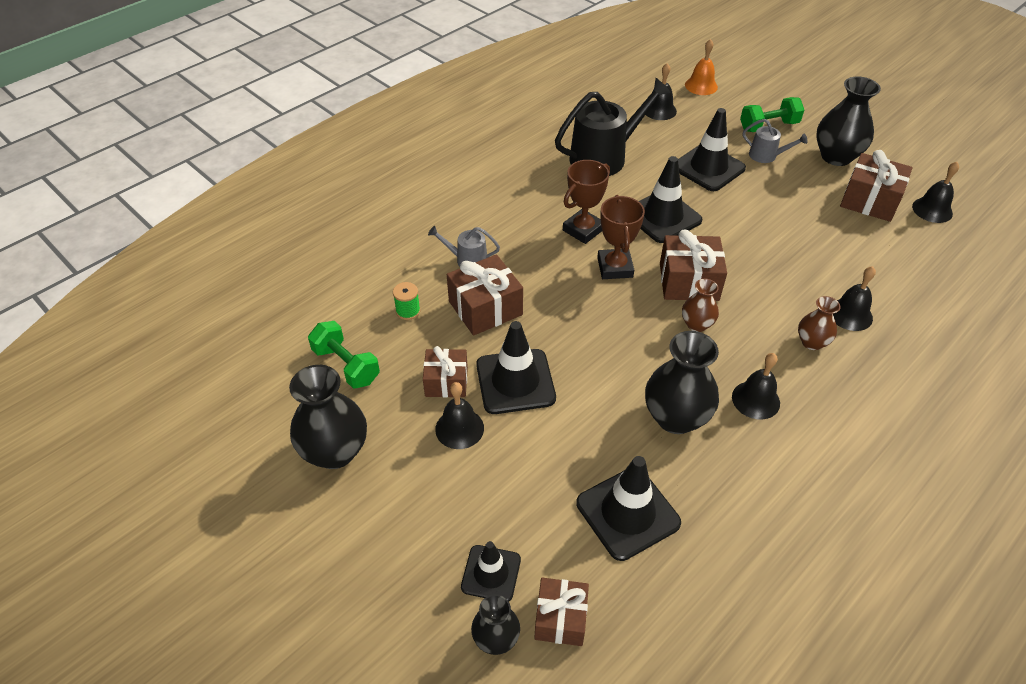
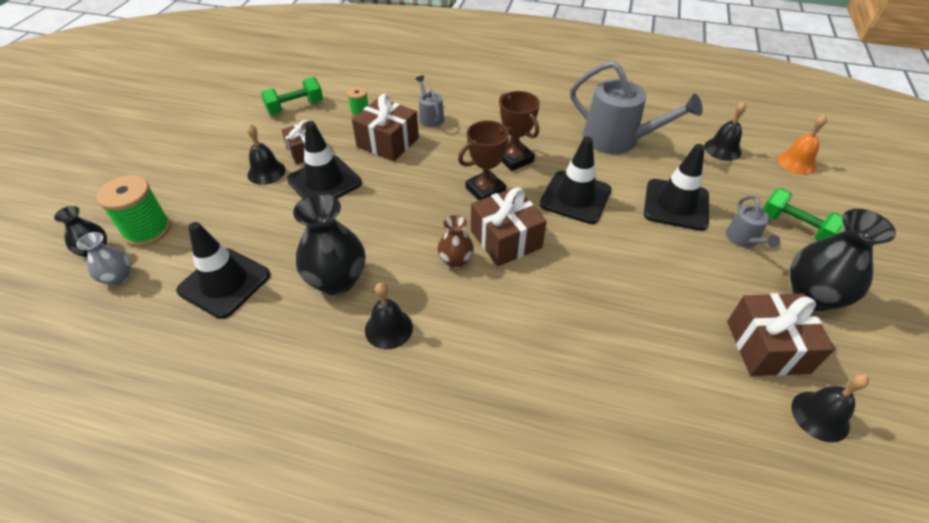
camera: 60 degrees right, 0 degrees up
(335, 451) = (222, 130): black vase -> none
(346, 365) = (295, 107): green dumbbell -> green dumbbell turned 45 degrees clockwise
(491, 573) = (147, 230): black traffic cone -> green spool
(560, 618) = (118, 277): brown gift -> grey vase
(583, 230) = (514, 159): brown trophy -> brown trophy turned 45 degrees clockwise
(604, 157) = (617, 140): black watering can -> grey watering can
(812, 342) = (493, 351): brown vase -> none
(850, 314) = (559, 374): black bell -> none

